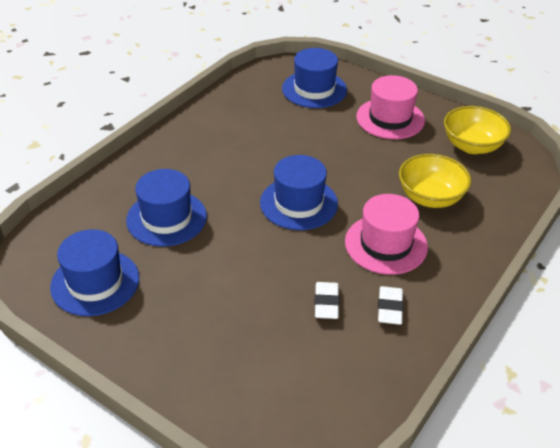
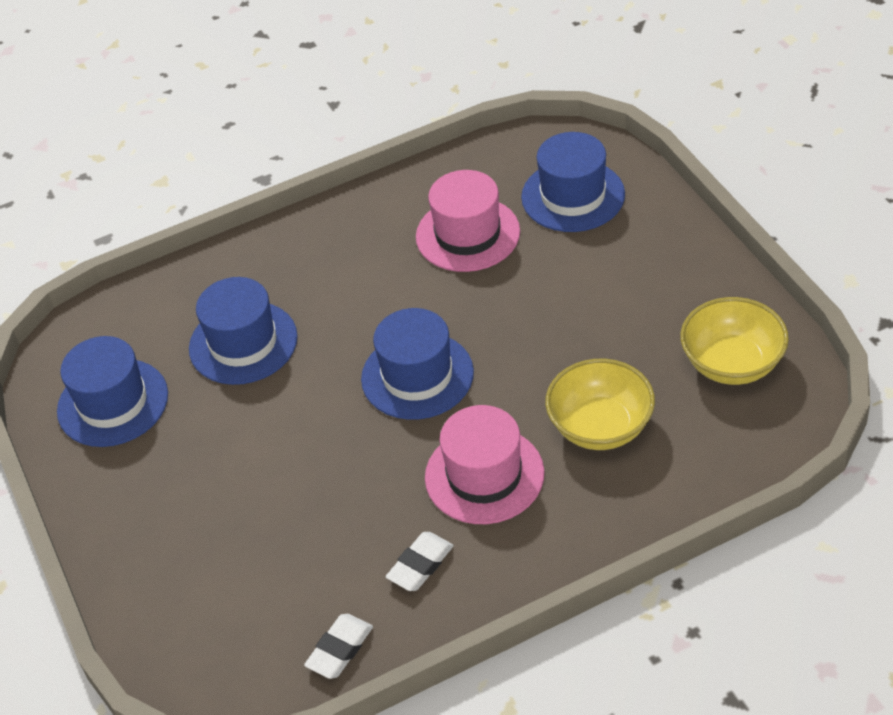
camera: 35 degrees right, 5 degrees up
(326, 303) = (349, 528): white eraser -> white eraser (340, 649)
(390, 118) = (646, 279): pink hat -> pink hat (467, 234)

